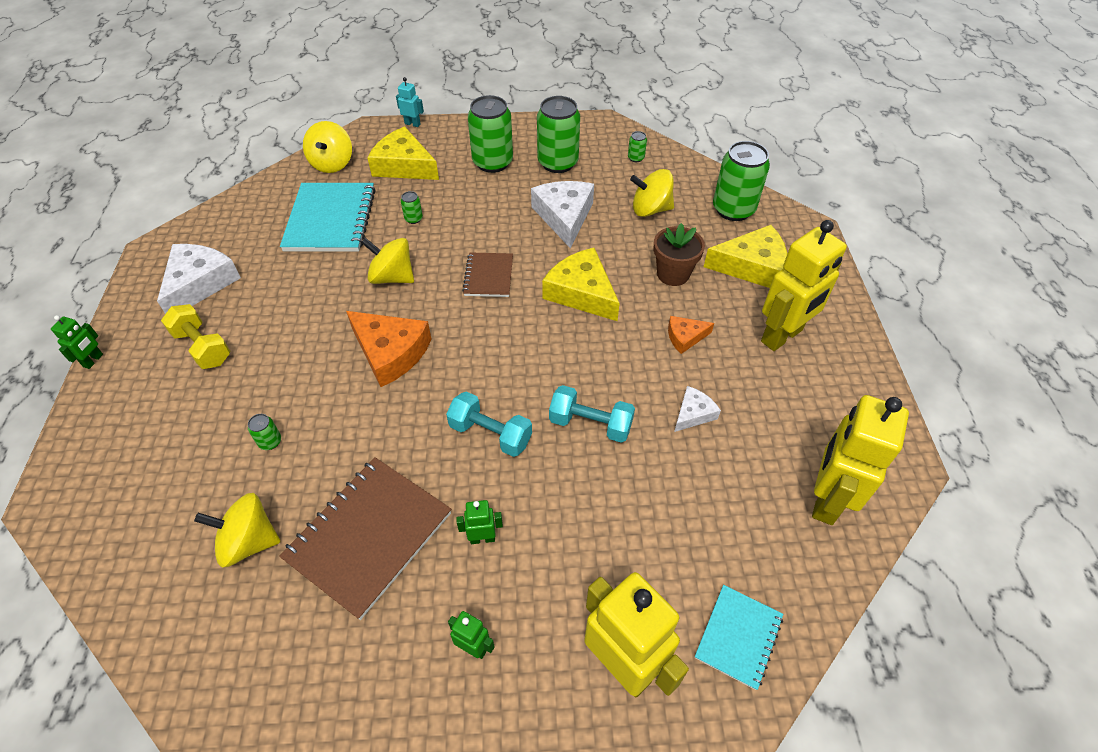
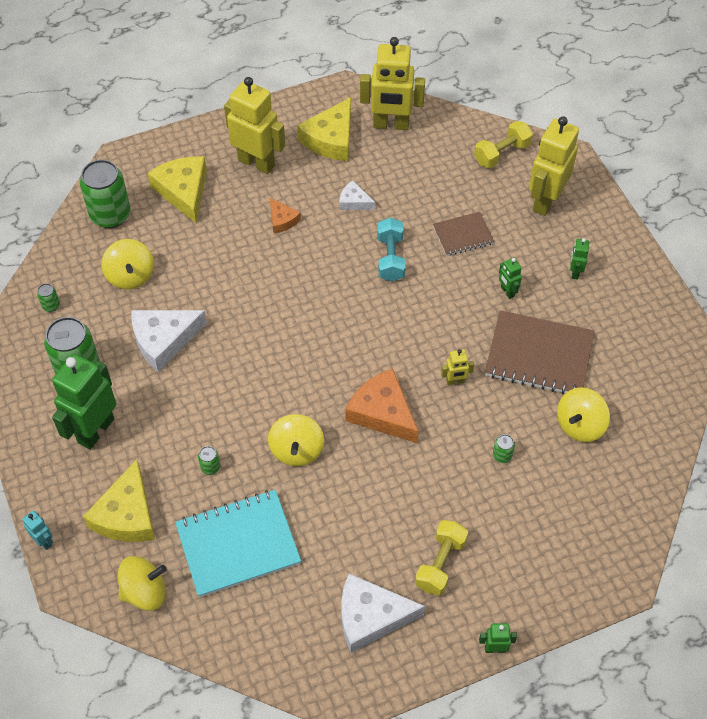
camera: 110 degrees left, 5 degrees up
(249, 542) = (580, 425): yellow spinning top -> yellow spinning top turned 60 degrees clockwise
(387, 431) = (455, 381): none -> yellow robot
(390, 352) = (382, 412): orange cheese -> orange cheese turned 60 degrees counterclockwise
(412, 124) = (44, 541): turquoise robot -> turquoise robot turned 135 degrees clockwise
(488, 276) = (266, 374): brown notebook -> brown notebook (463, 235)
(490, 434) = (427, 315): turquoise dumbbell -> none
(492, 162) = (95, 430): green can -> green robot
(581, 292) = (259, 299): yellow cheese -> yellow cheese (330, 139)
(673, 274) = (213, 242): brown flower pot -> none
(738, 637) = (502, 153): turquoise notebook -> yellow dumbbell

